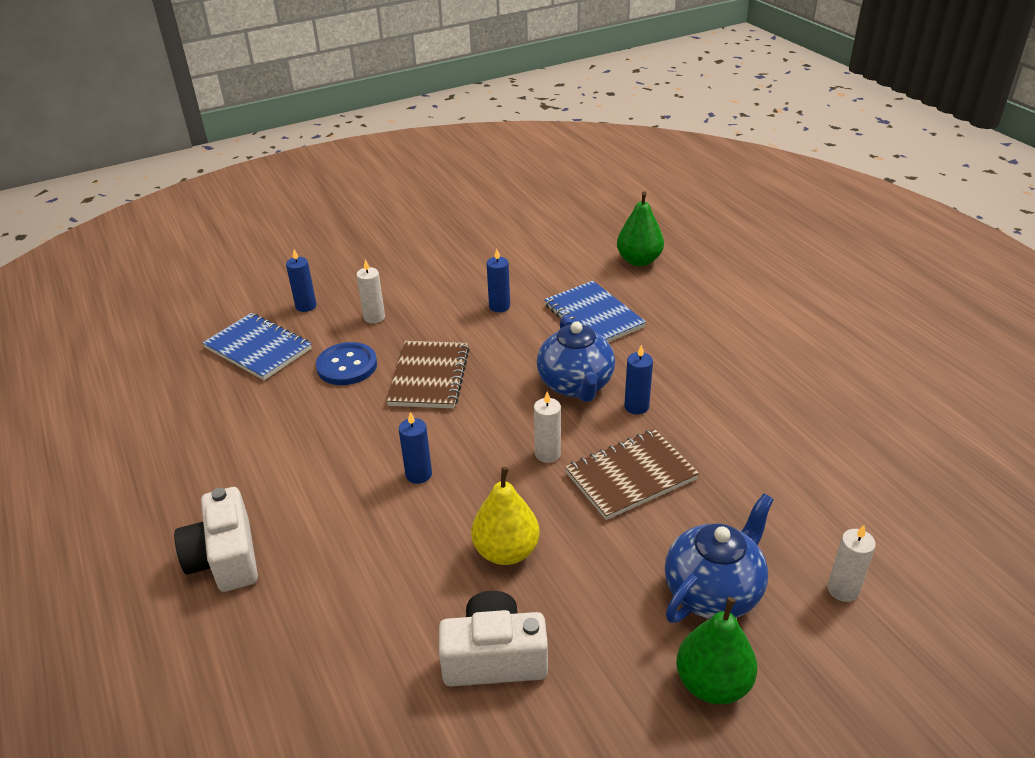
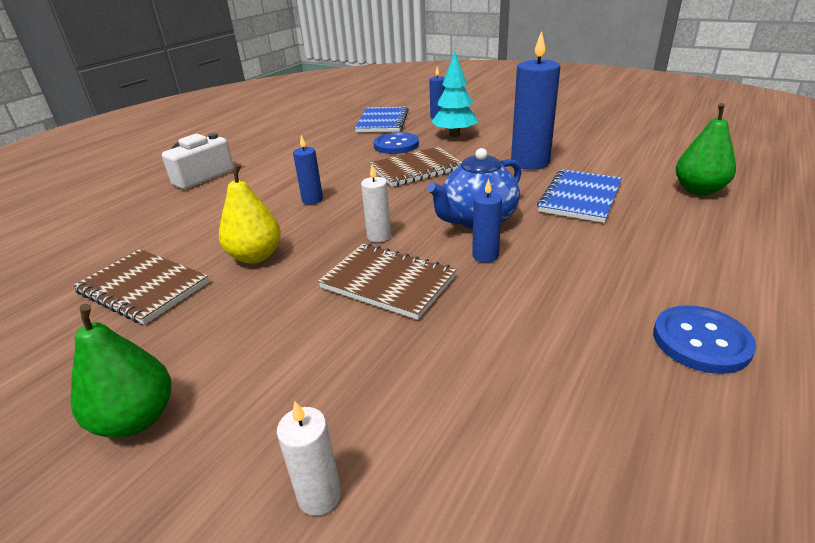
camera: 60 degrees right, 5 degrees down
(374, 317) = (454, 135): white candle -> turquoise tree
(494, 657) = (143, 288): white camera -> brown notebook
(499, 306) = (530, 162): blue candle -> blue candle, size x1.97
(713, 591) = (264, 381): blue teapot -> none
(804, 368) = (701, 341): none -> blue button

